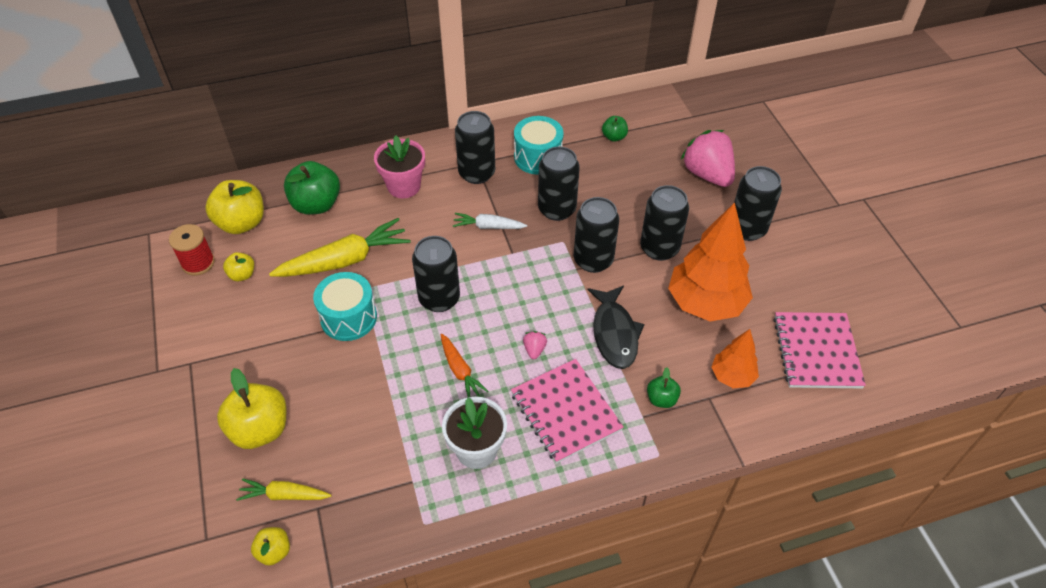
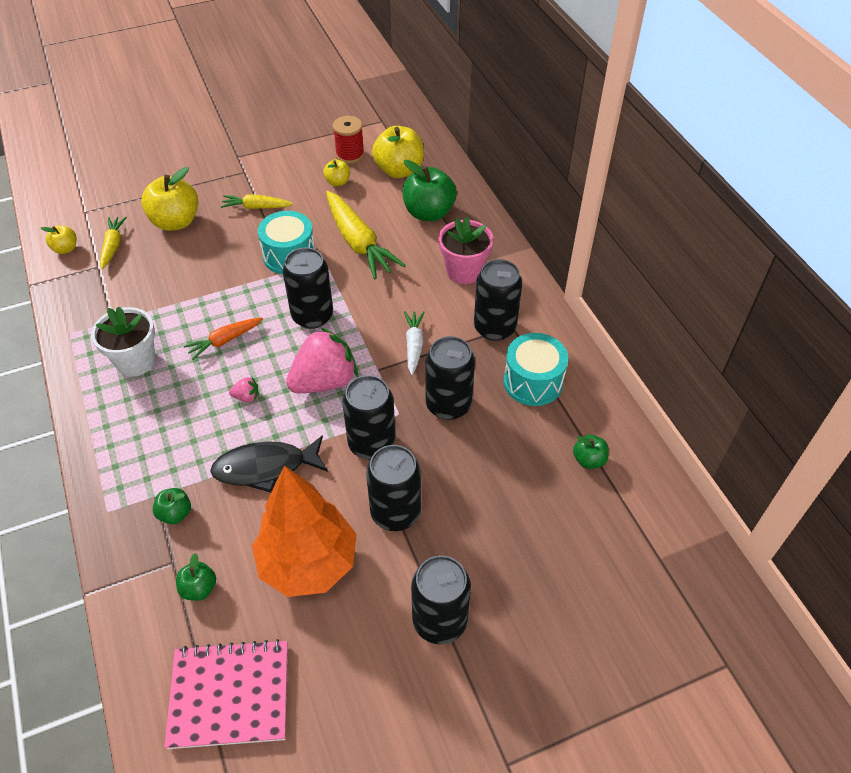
camera: 85 degrees right, 0 degrees up
(260, 349) = (256, 207): none -> yellow carrot
(565, 412) = (169, 427): pink notebook -> none
(707, 174) = (538, 574): pink strawberry -> pink strawberry (324, 381)
(732, 376) = (199, 588): orange tree -> green apple

